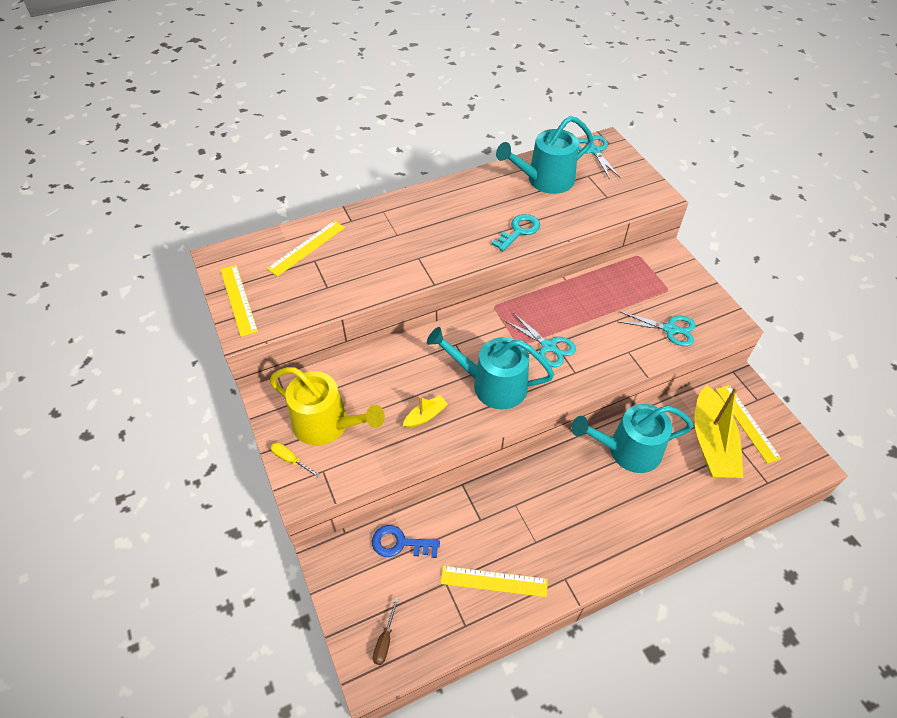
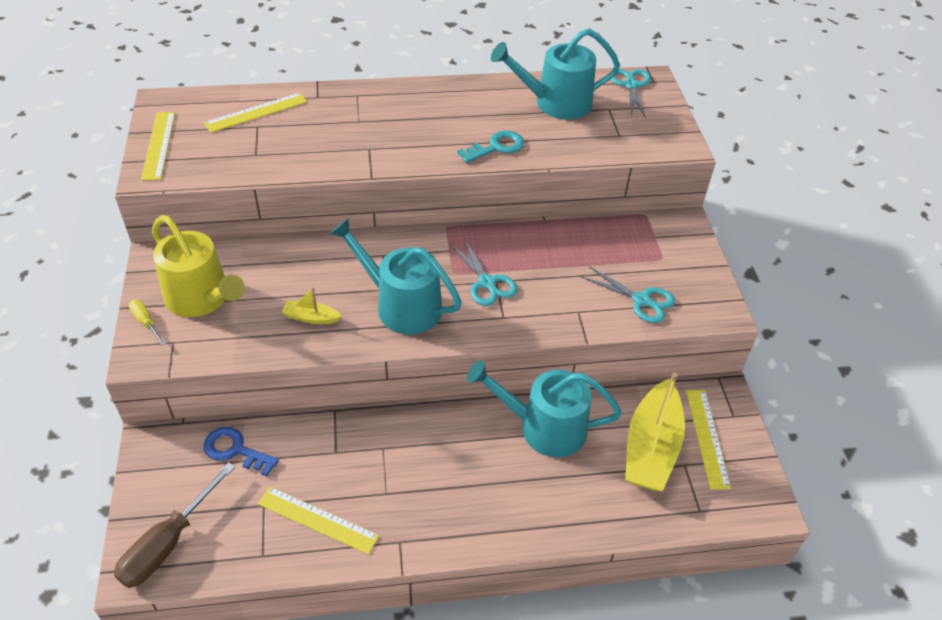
camera: 15 degrees right, 5 degrees down
(385, 640) = (168, 543): brown screwdriver -> brown screwdriver, size x2.02
(425, 416) = (311, 317): yellow boat -> yellow boat turned 150 degrees counterclockwise

